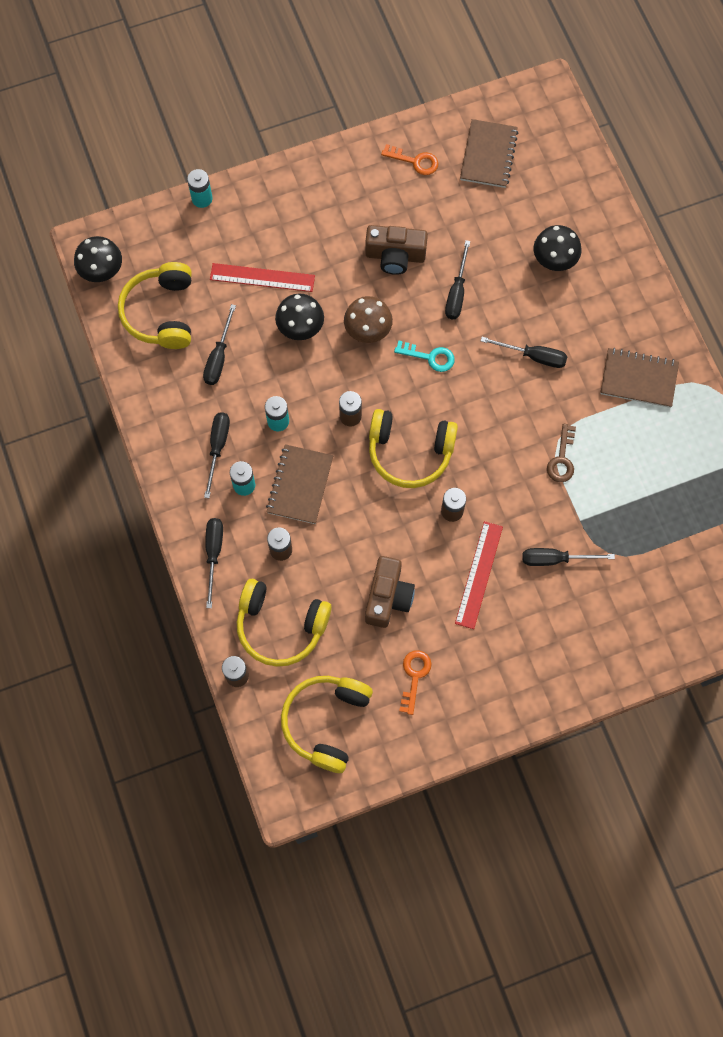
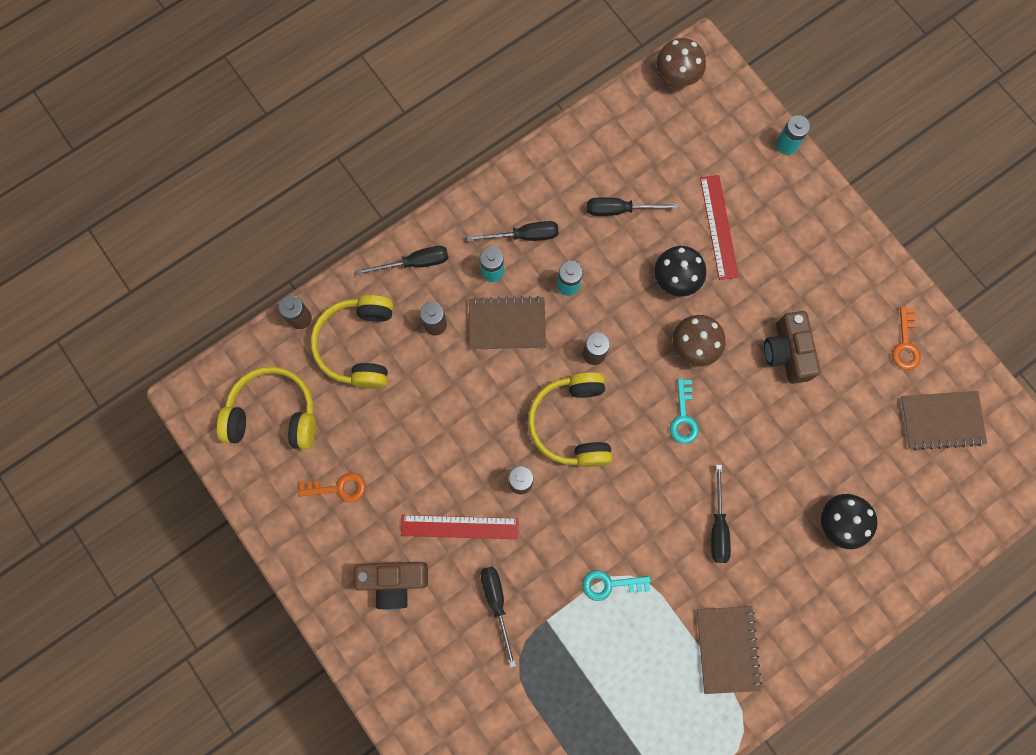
camera: 75 degrees right, 5 degrees up
(102, 270) = (677, 75): black mushroom -> brown mushroom
(161, 313) = (649, 143): yellow headphones -> none
(388, 597) = (413, 441): brown camera -> brown camera (394, 581)
(457, 292) = (766, 427): black screwdriver -> none
(562, 459) = (610, 584): brown key -> turquoise key

